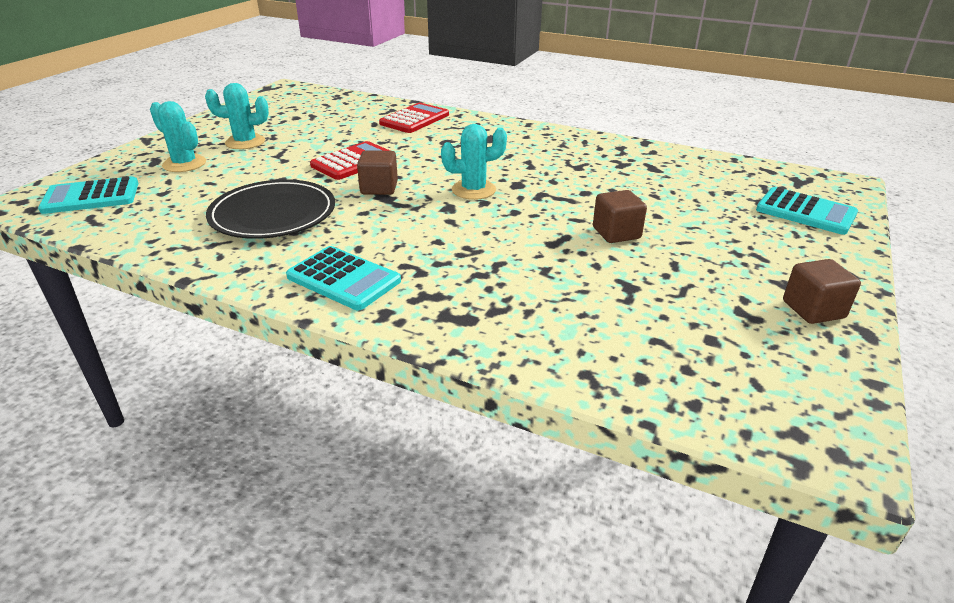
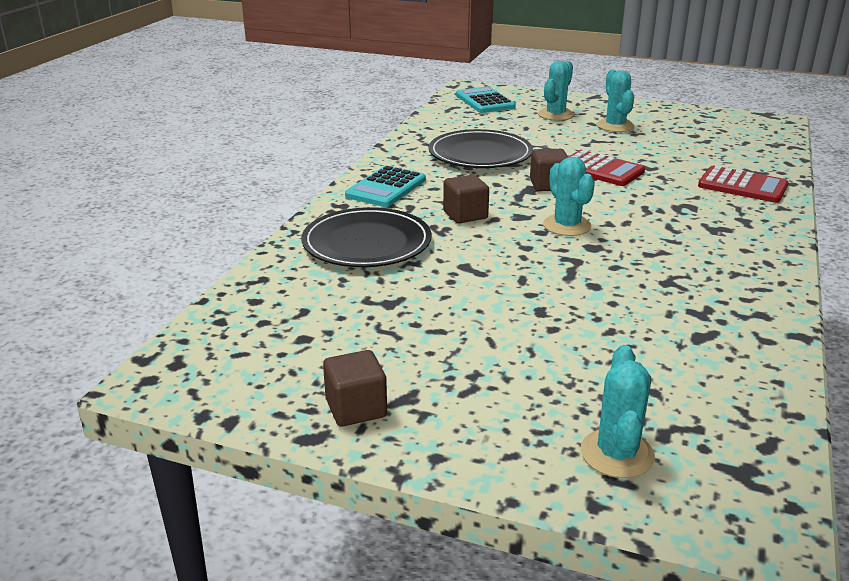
camera: 85 degrees right, 5 degrees down
(496, 296) = (367, 243): none -> black plate
(616, 233) = (498, 300): brown cube -> brown cube (465, 215)
(805, 212) = (617, 454): turquoise calculator -> turquoise cactus

